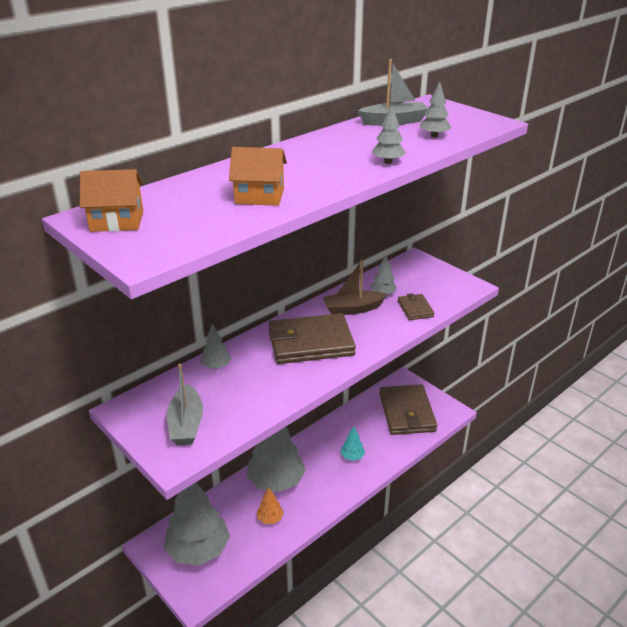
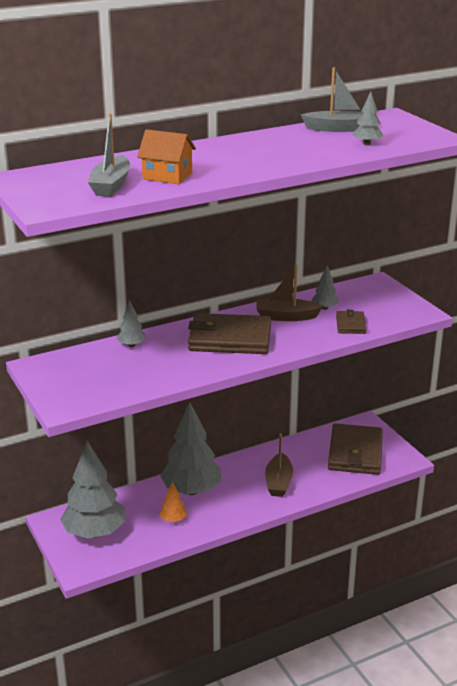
camera: 15 degrees right, 5 degrees down
(117, 221) = (39, 182): orange house -> none
(186, 424) = (85, 384): grey boat -> grey boat (111, 185)
(352, 456) = (278, 482): turquoise tree -> brown boat
(388, 162) = (303, 161): grey tree -> none

